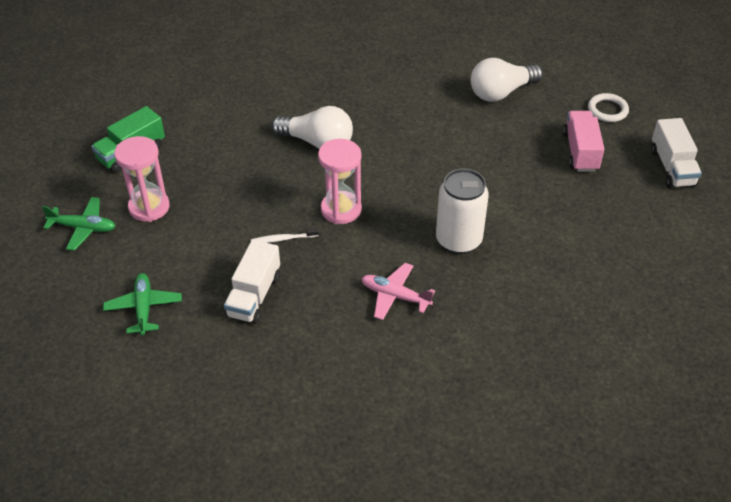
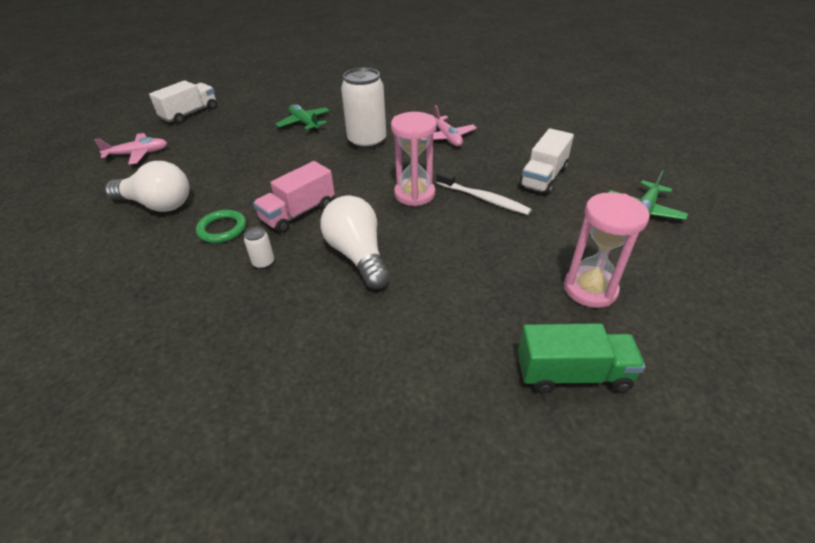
camera: 135 degrees left, 5 degrees down
(83, 228) = (683, 308): green plane -> green plane (304, 123)
(254, 296) = (543, 178): white truck -> white truck turned 150 degrees clockwise
(283, 239) = (483, 199): white toothbrush -> white toothbrush, size x1.52
(366, 105) = (263, 263): none -> white can
(428, 106) = (222, 229): none -> green ring
(580, 152) = (209, 143): pink truck -> pink truck (298, 213)
(607, 110) = (138, 154): white ring -> pink plane

